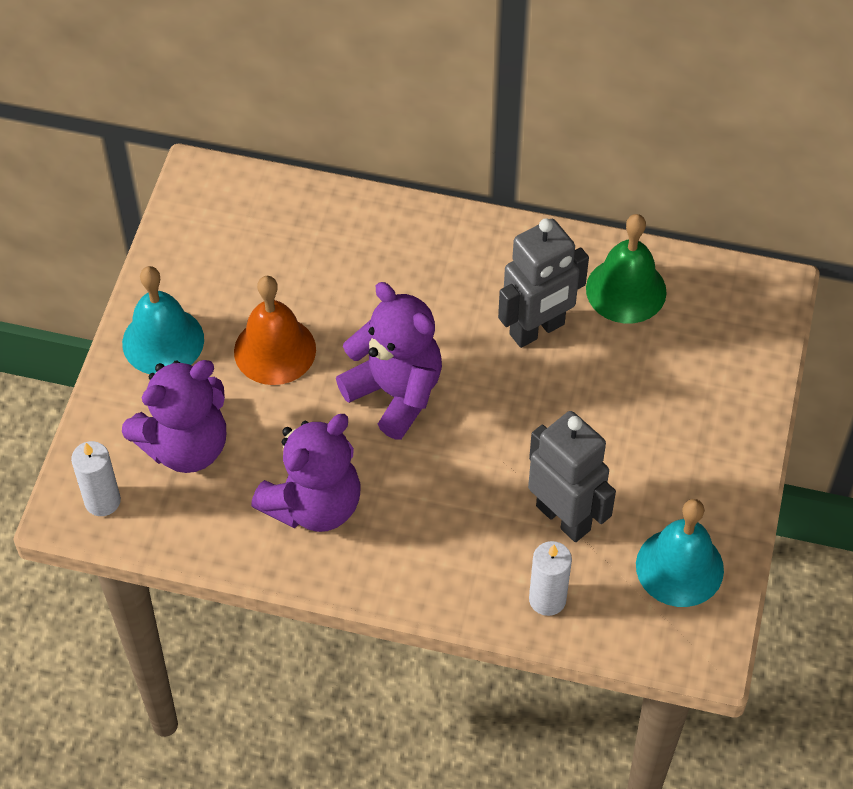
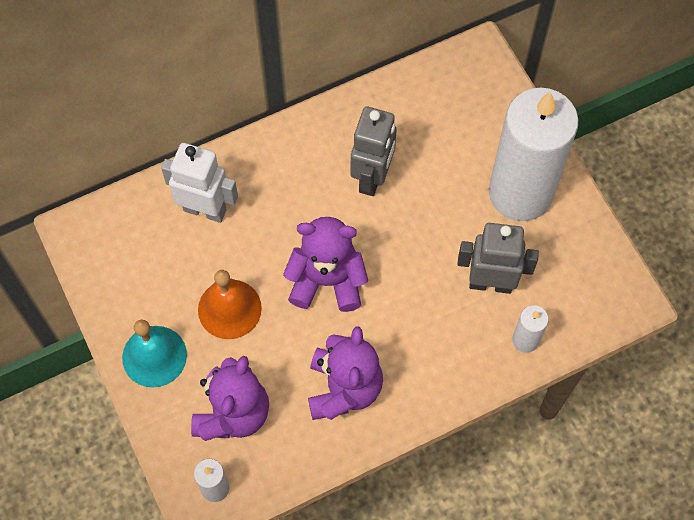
camera: 40 degrees left, 10 degrees up
(339, 244) = (205, 209): none -> white robot
(626, 290) = (400, 114): green bell -> none
(679, 567) = (578, 263): turquoise bell -> none
(683, 454) = (520, 193): none -> white candle

